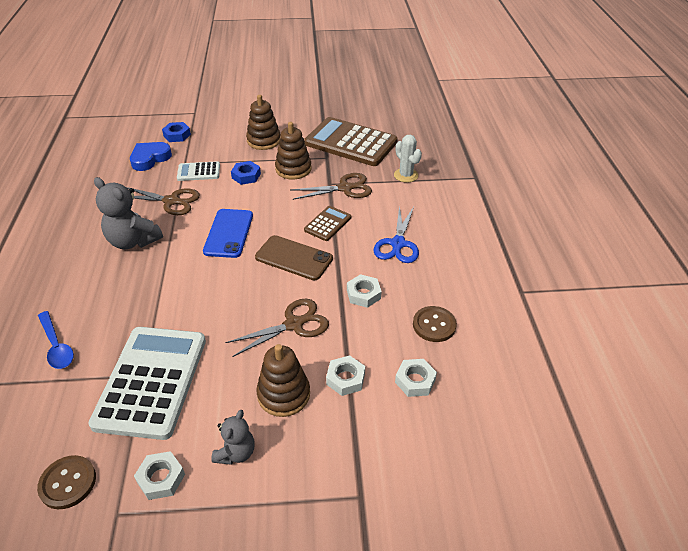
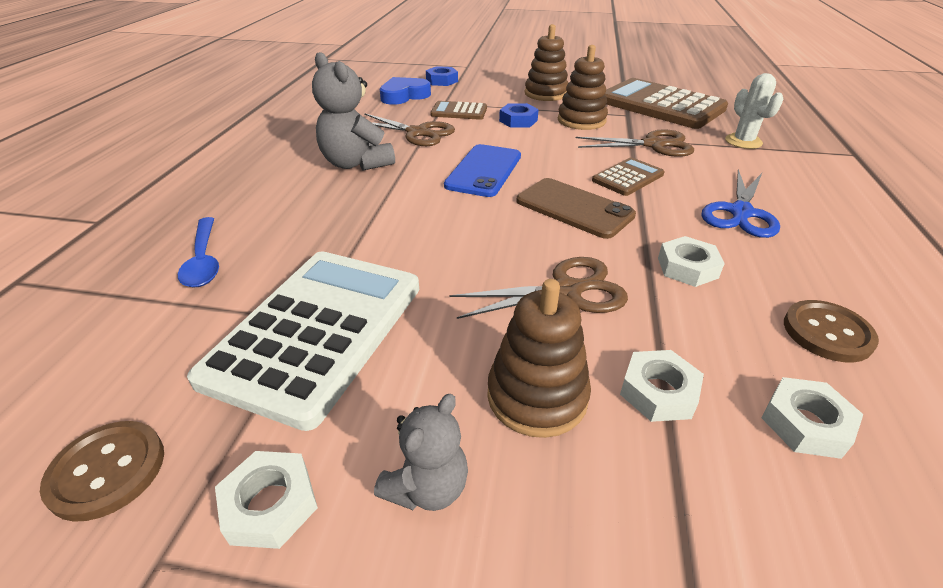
camera: 15 degrees right, 5 degrees down
(198, 172) = (459, 111): white calculator -> brown calculator

